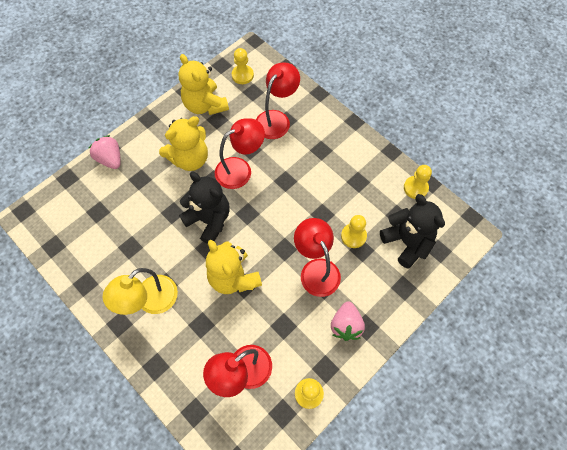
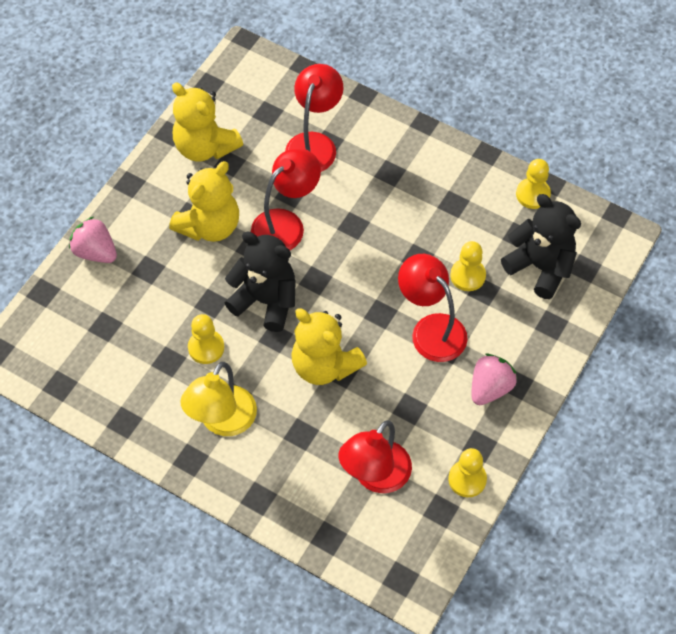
camera: 15 degrees left, 5 degrees down
(242, 75) = (245, 92): yellow pawn -> yellow pawn (206, 347)
(346, 325) = (490, 388): pink strawberry -> pink strawberry turned 135 degrees counterclockwise

